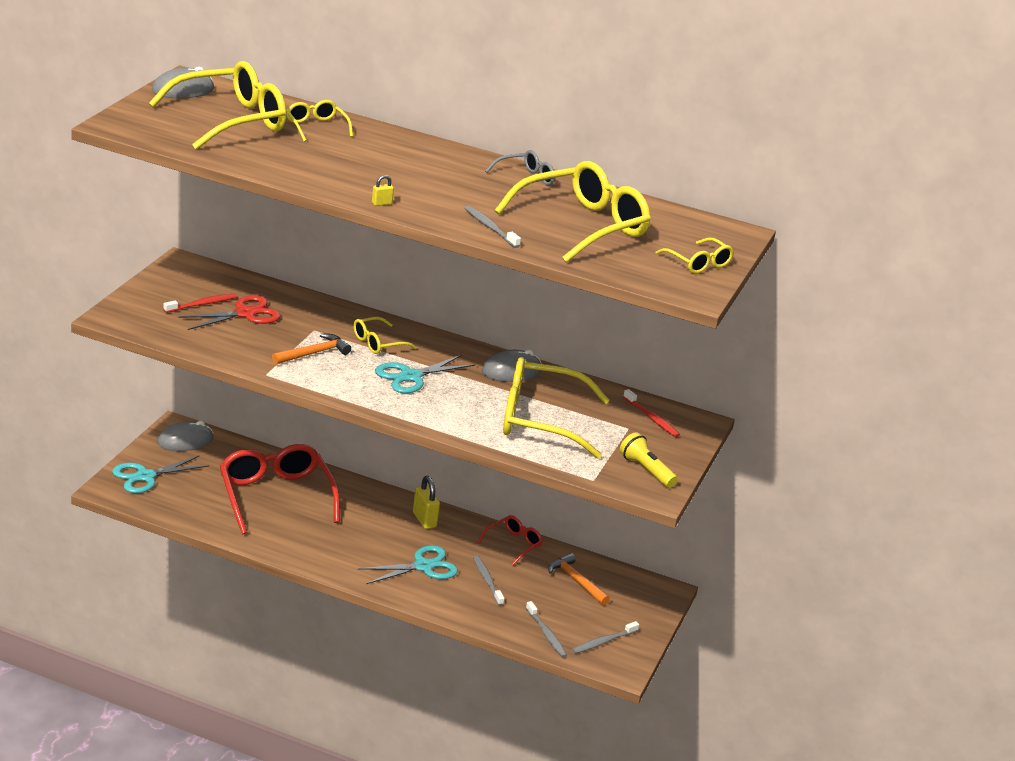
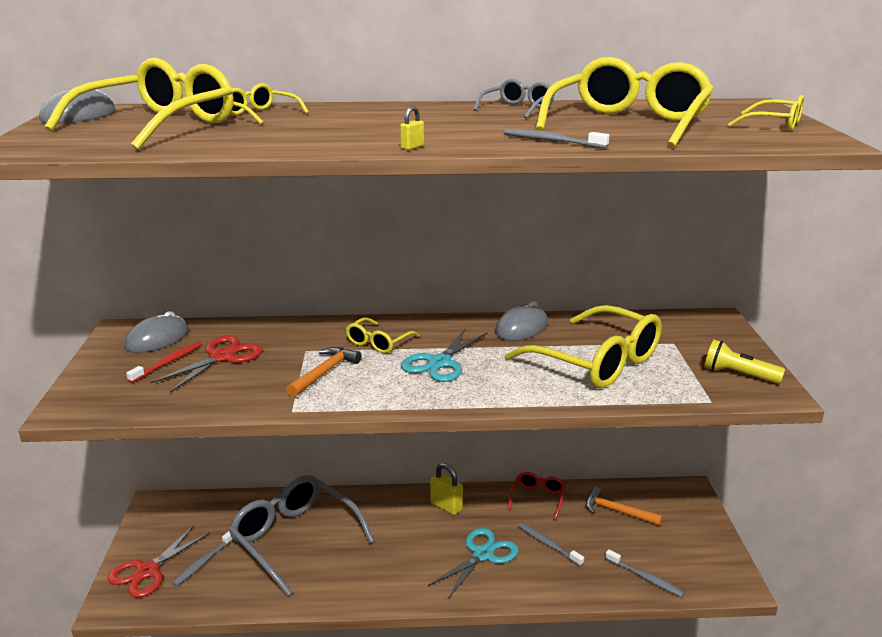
camera: 20 degrees left, 5 degrees down
(145, 476) = (147, 571): turquoise scissors -> red scissors
(185, 440) = (170, 515): grey mouse -> grey mouse (157, 339)
(275, 496) = (295, 539): red glasses -> grey glasses
(540, 420) = (596, 362): yellow glasses -> yellow glasses turned 120 degrees counterclockwise
(603, 642) = (695, 563): grey toothbrush -> grey toothbrush (203, 562)
(652, 418) = (679, 328): red toothbrush -> none

